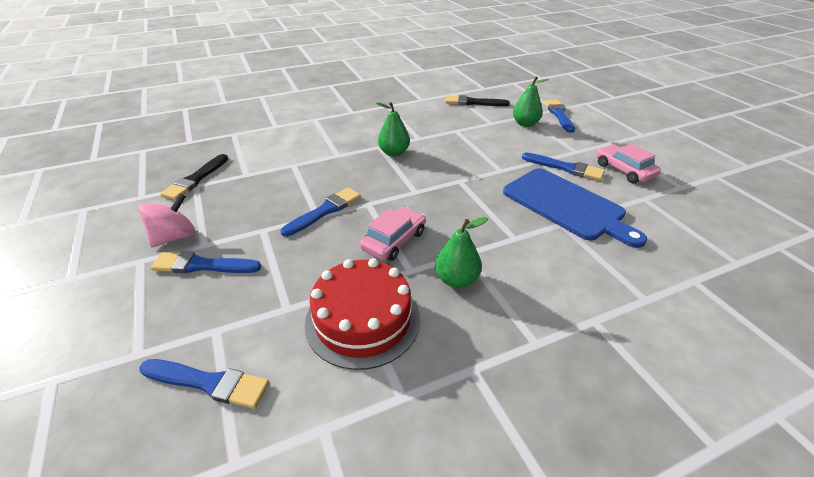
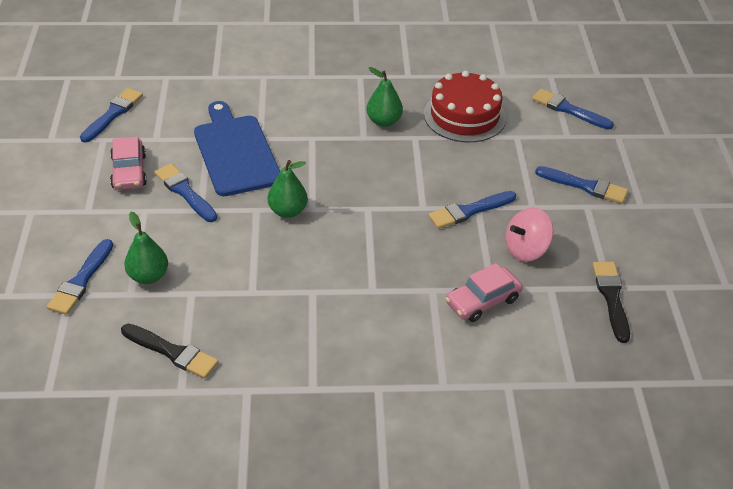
camera: 160 degrees left, 5 degrees up
(174, 237) = (616, 221): pink spinning top -> pink spinning top (526, 250)
(195, 179) = (611, 297): black brush -> black brush turned 45 degrees counterclockwise
(394, 153) = (360, 273): green pear -> green pear (288, 211)
(394, 241) = (416, 163): pink car -> pink car (482, 301)
(712, 209) = (113, 114): none -> blue brush

